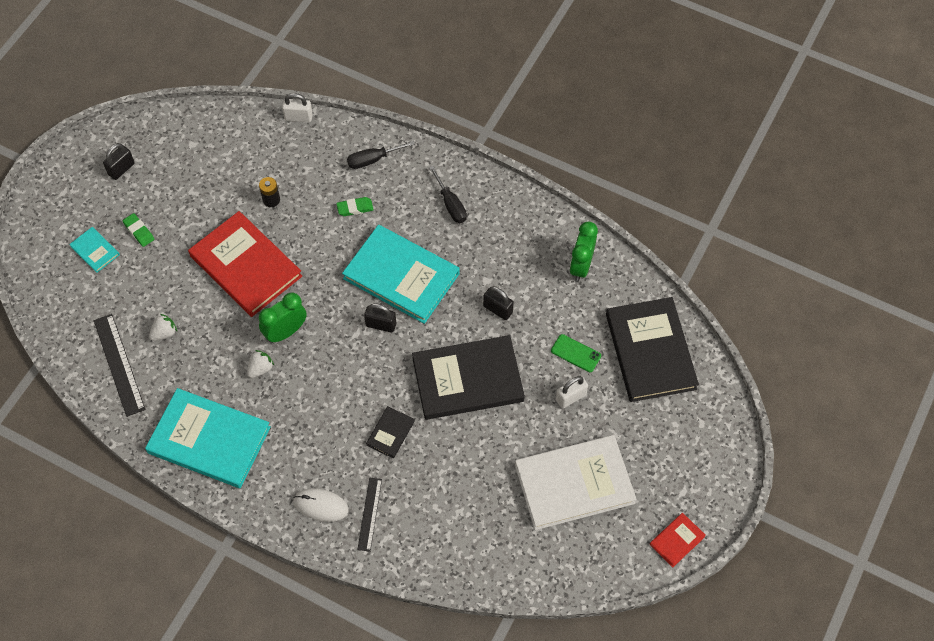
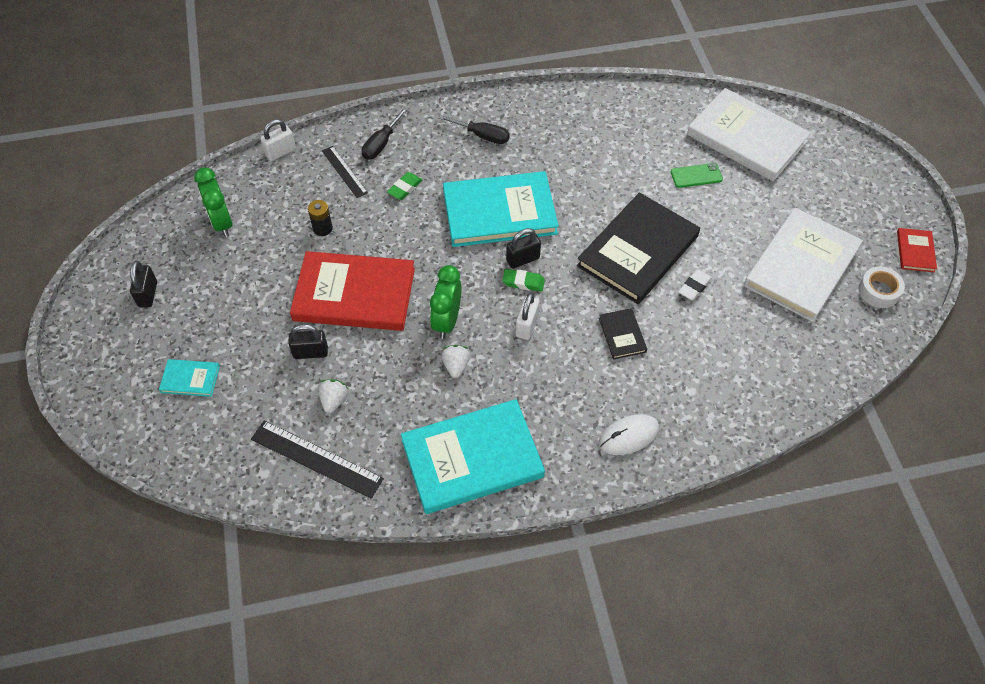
camera: 40 degrees left, 5 degrees down
(139, 231) = (219, 334): green eraser -> green eraser (523, 282)
(369, 514) = (675, 410): black ruler -> black ruler (344, 171)
(478, 438) = (694, 287): none -> white eraser
(498, 309) = (603, 185): black padlock -> black padlock (310, 352)
(570, 397) = (728, 208): white padlock -> white padlock (527, 326)
(581, 266) = (631, 114): green clock -> green clock (222, 223)
(611, 547) = (878, 291): none -> white tape
(650, 351) = (746, 138): black book -> white book

